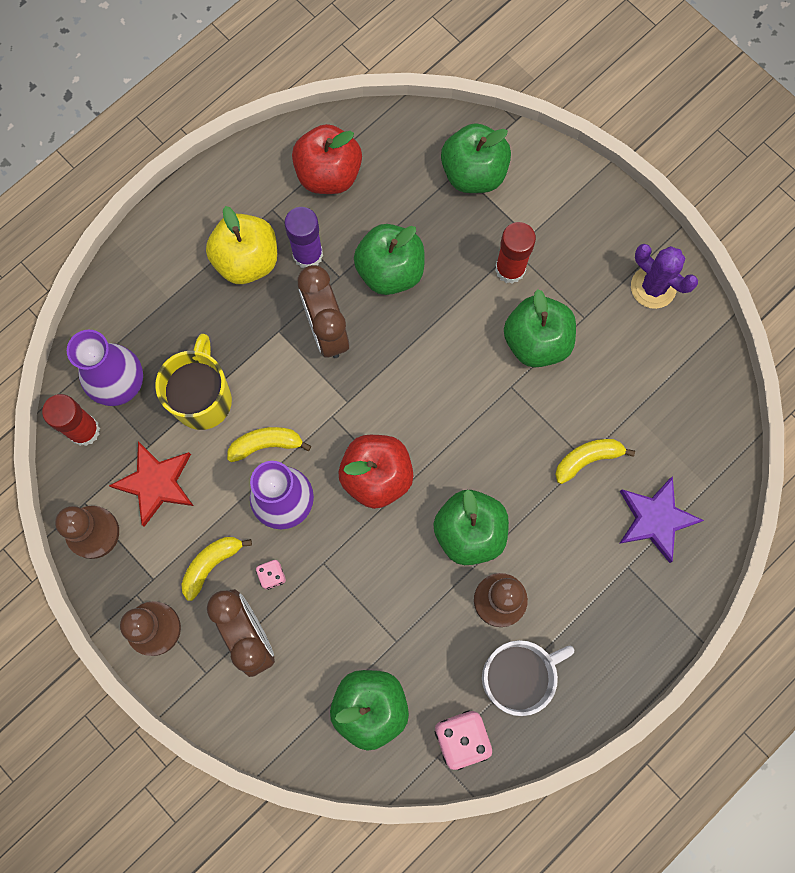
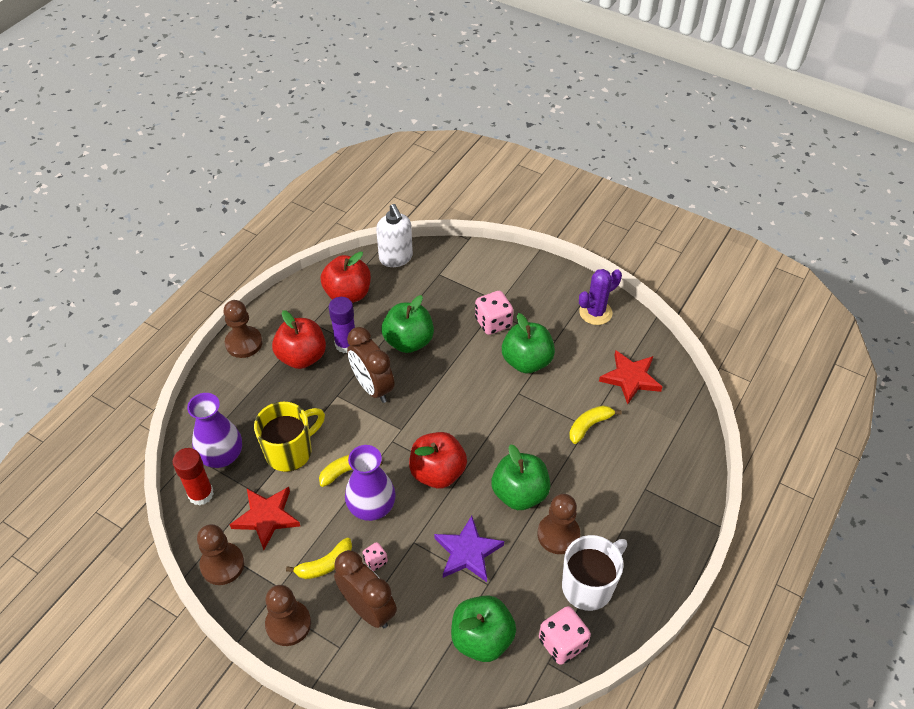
camera: 15 degrees left, 25 degrees down
(177, 220) = (244, 343): none -> brown pawn
(203, 399) = (290, 451): yellow mug -> yellow mug turned 60 degrees clockwise
(211, 564) = (325, 564): yellow banana -> yellow banana turned 150 degrees counterclockwise
(247, 260) = (302, 357): yellow apple -> red apple
(407, 129) = (396, 258): none -> white soap dispenser
(473, 173) = (449, 273): green apple -> none
(510, 269) = (493, 323): red glue stick -> pink dice
(653, 287) = (595, 312): purple cactus -> purple cactus turned 60 degrees counterclockwise
(655, 519) = (653, 453): purple star -> purple star (468, 552)
(665, 402) = (630, 378): none -> red star

